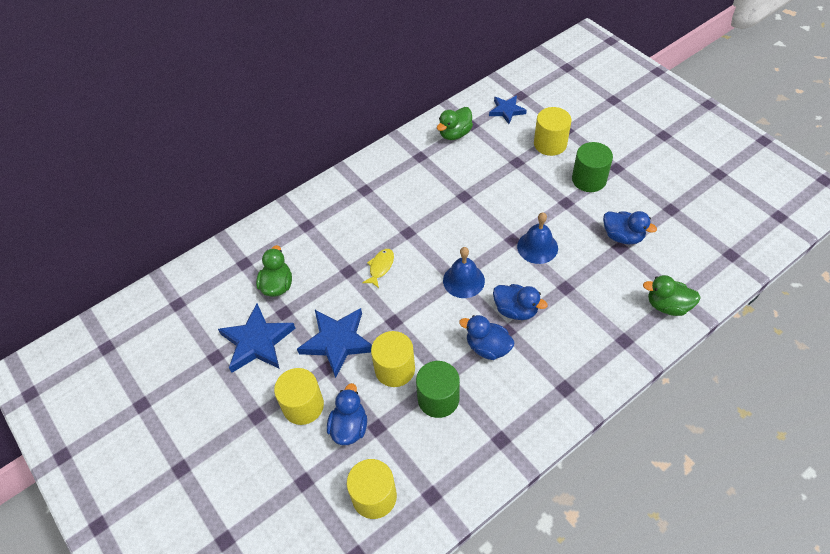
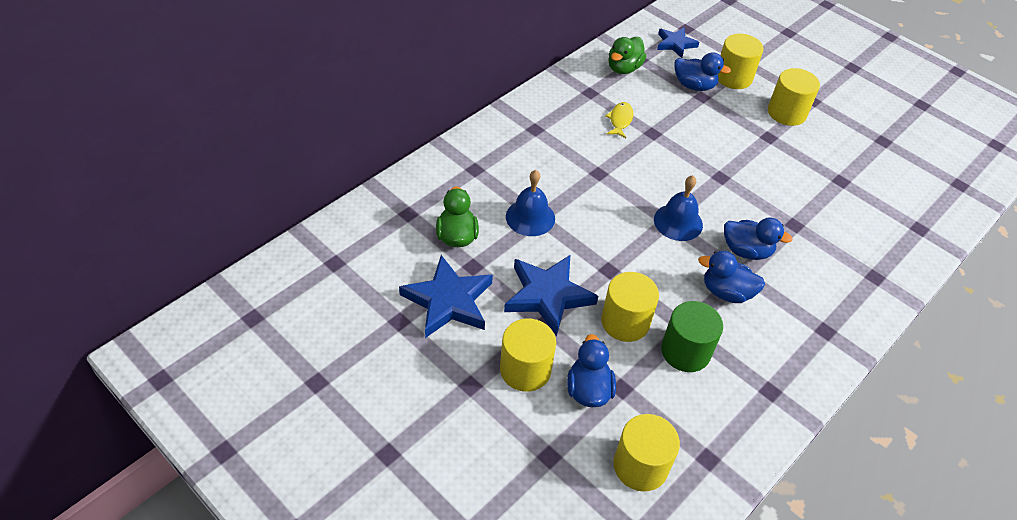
camera: 15 degrees left, 5 degrees down
(380, 267) = (577, 211): yellow fish -> yellow fish (620, 120)
(537, 247) = (751, 184): blue bell -> blue bell (530, 217)
(589, 179) = (786, 113): green cylinder -> yellow cylinder
(622, 236) = (840, 170): blue duck -> blue duck (694, 86)
(667, 306) = (910, 239): green duck -> none

